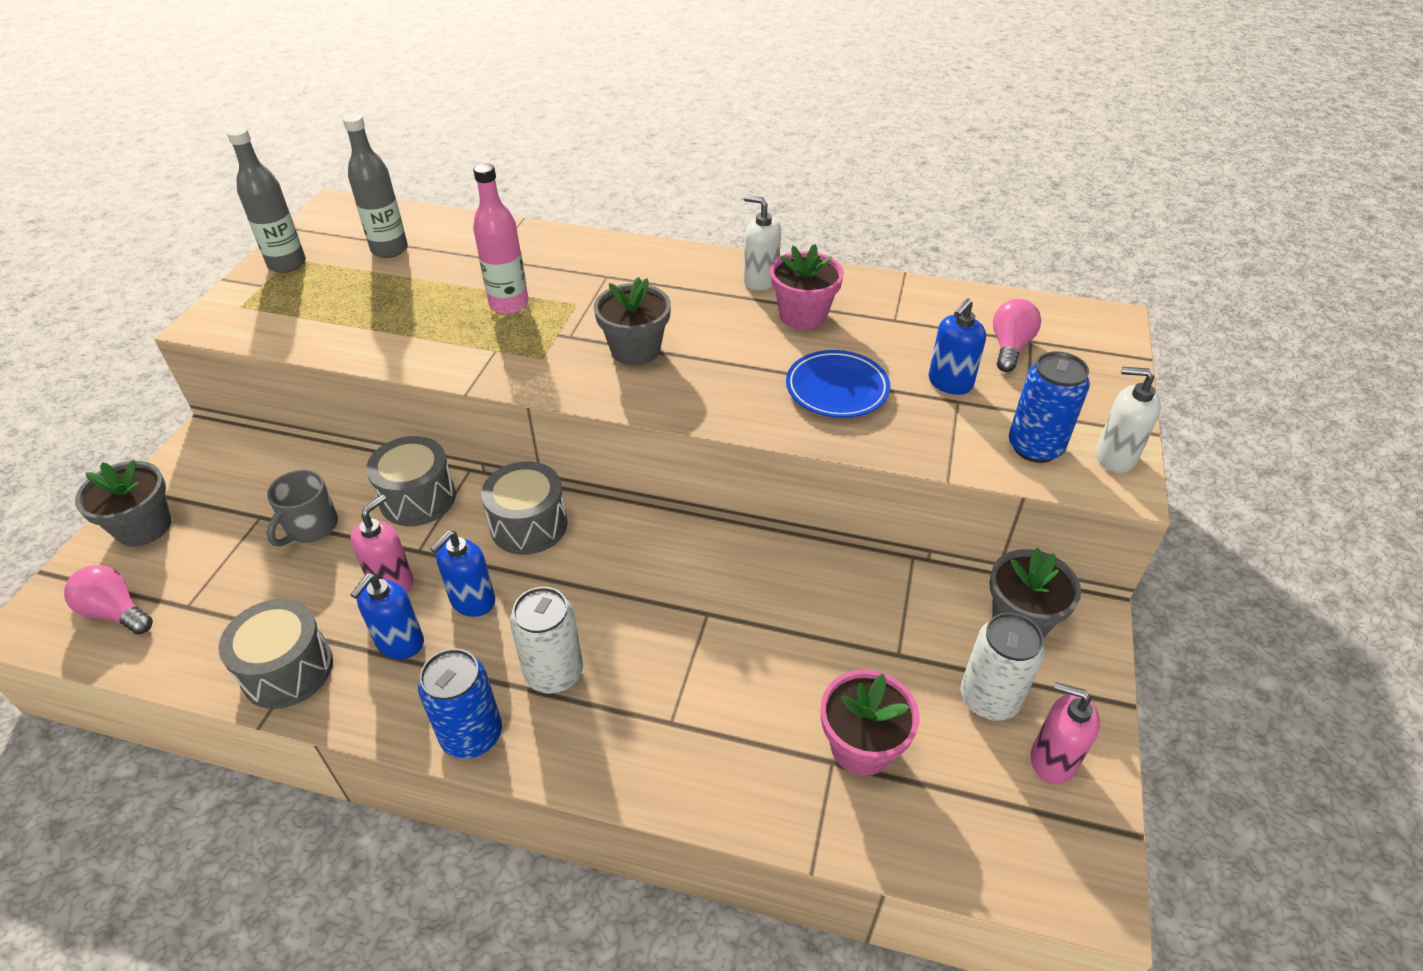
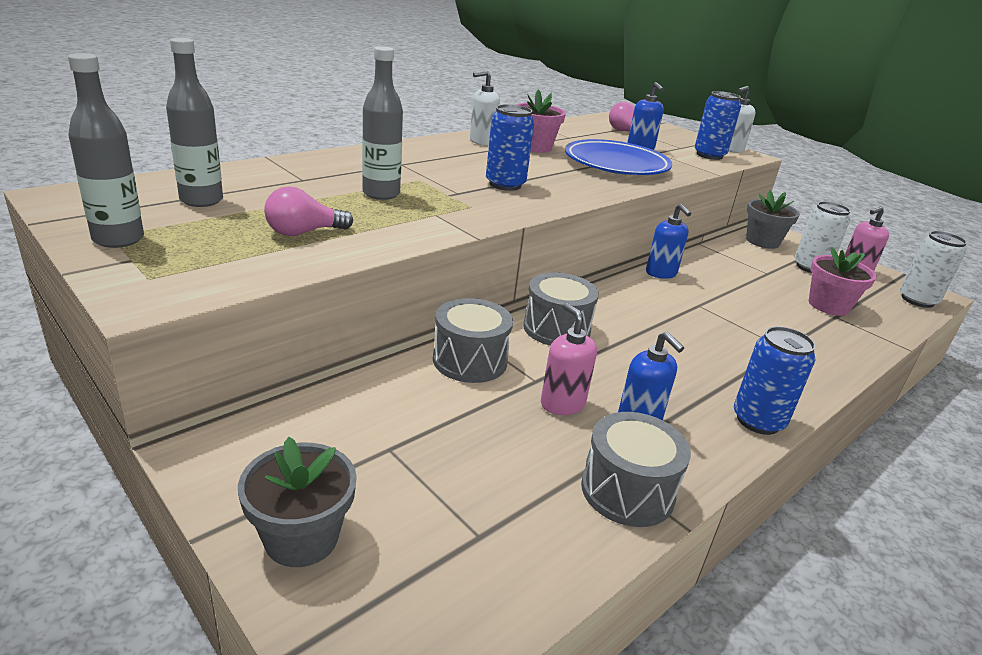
camera: 60 degrees left, 15 degrees down
(116, 612) = (434, 598): pink light bulb -> pink light bulb (304, 232)
(311, 527) = (443, 423): grey mug -> none
(472, 601) = (618, 376): blue soap dispenser -> blue soap dispenser (661, 273)
(509, 304) = (381, 194): pink bottle -> grey bottle
(554, 673) = (717, 370): white can -> white can (917, 300)
(635, 350) = (505, 184): grey flower pot -> blue can
(837, 389) = (616, 164): blue plate -> blue plate, size x1.51

